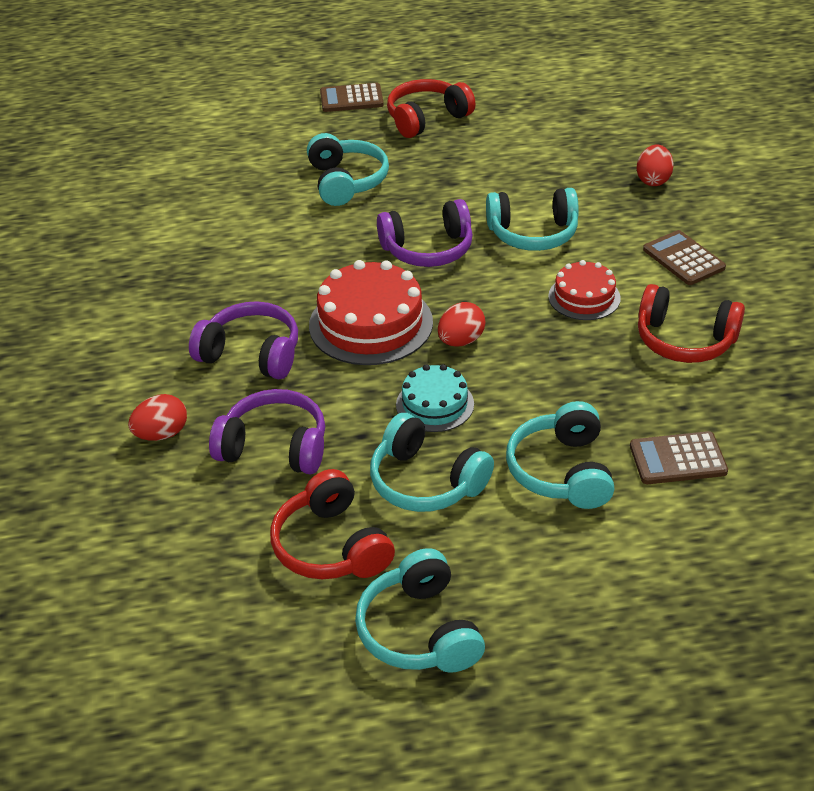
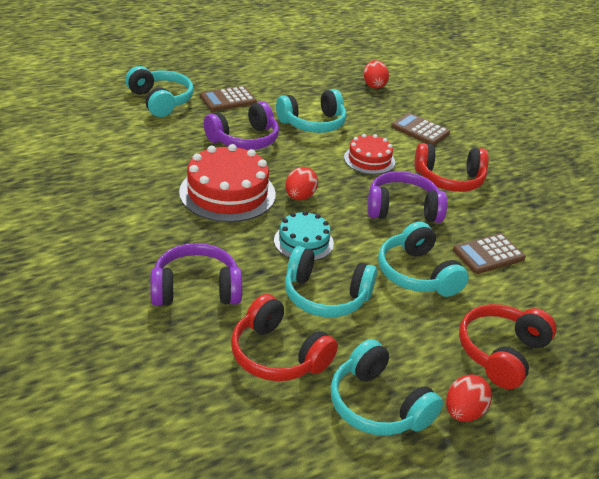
camera: 25 degrees left, 5 degrees down
(161, 434) = (96, 293): red egg -> red egg (463, 412)
(251, 354) = (144, 225): purple headphones -> purple headphones (402, 209)
(351, 99) = (137, 48): brown calculator -> brown calculator (228, 99)
(427, 119) = (200, 57): red headphones -> red headphones (501, 353)

